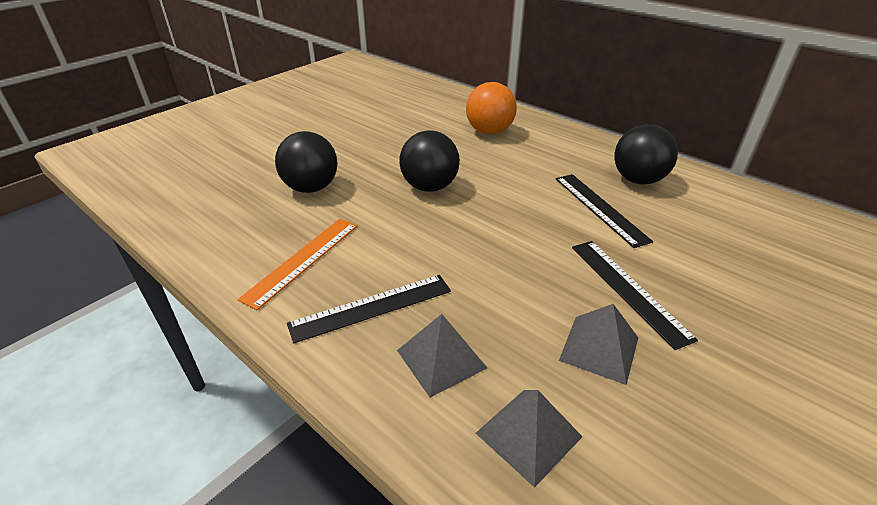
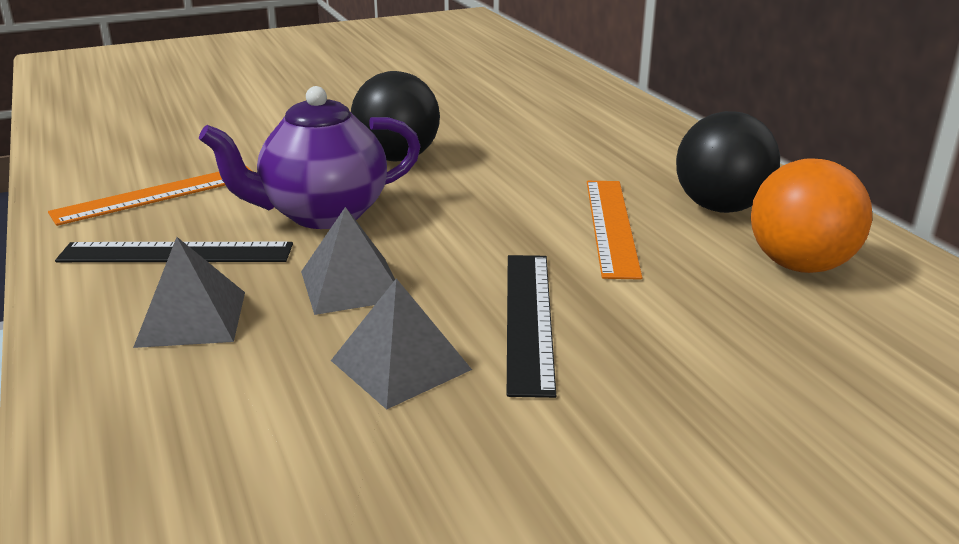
camera: 25 degrees right, 10 degrees down
(311, 188) = (252, 132): black ball -> none
(432, 245) = (323, 214): none -> purple teapot
(489, 131) = (559, 116): orange ball -> orange ball (800, 265)
(528, 434) = (198, 414): grey pyramid -> grey pyramid (351, 285)
(600, 208) = (611, 226): black ruler -> orange ruler

